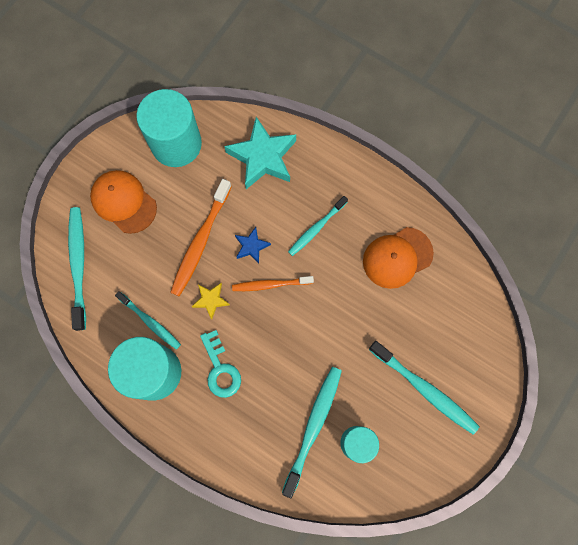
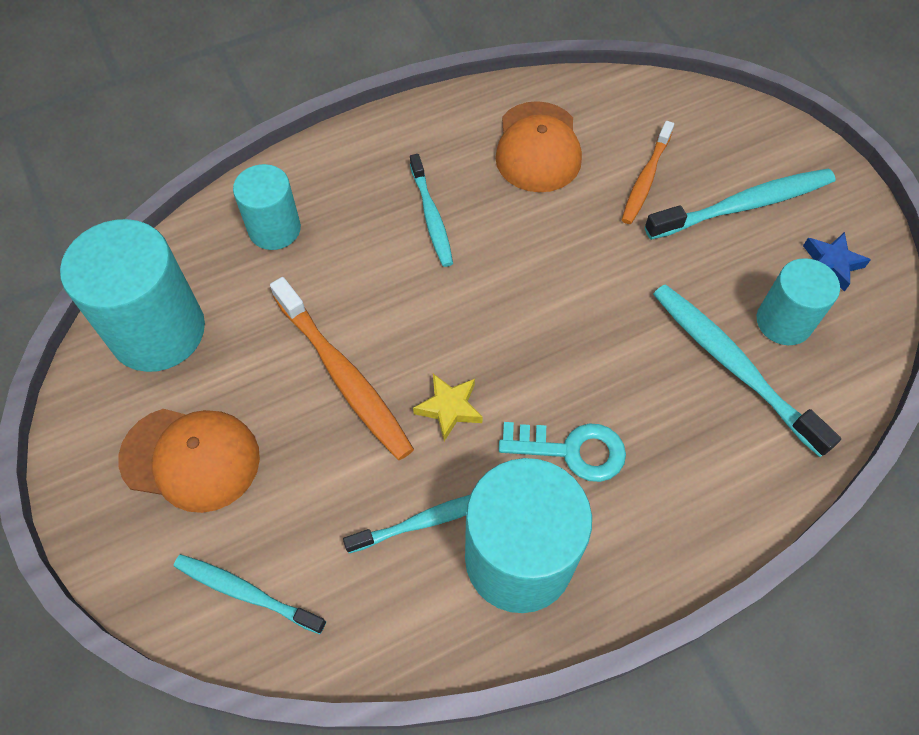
camera: 60 degrees left, 15 degrees down
(78, 265) = (246, 592): turquoise toothbrush -> turquoise toothbrush, size x0.64
(123, 202) = (190, 458): orange cap -> orange cap turned 150 degrees counterclockwise
(251, 246) = (401, 310): blue star -> blue star (831, 264)
(262, 157) = (274, 229): turquoise star -> turquoise cylinder
(270, 284) = (477, 314): orange toothbrush -> orange toothbrush (645, 179)

